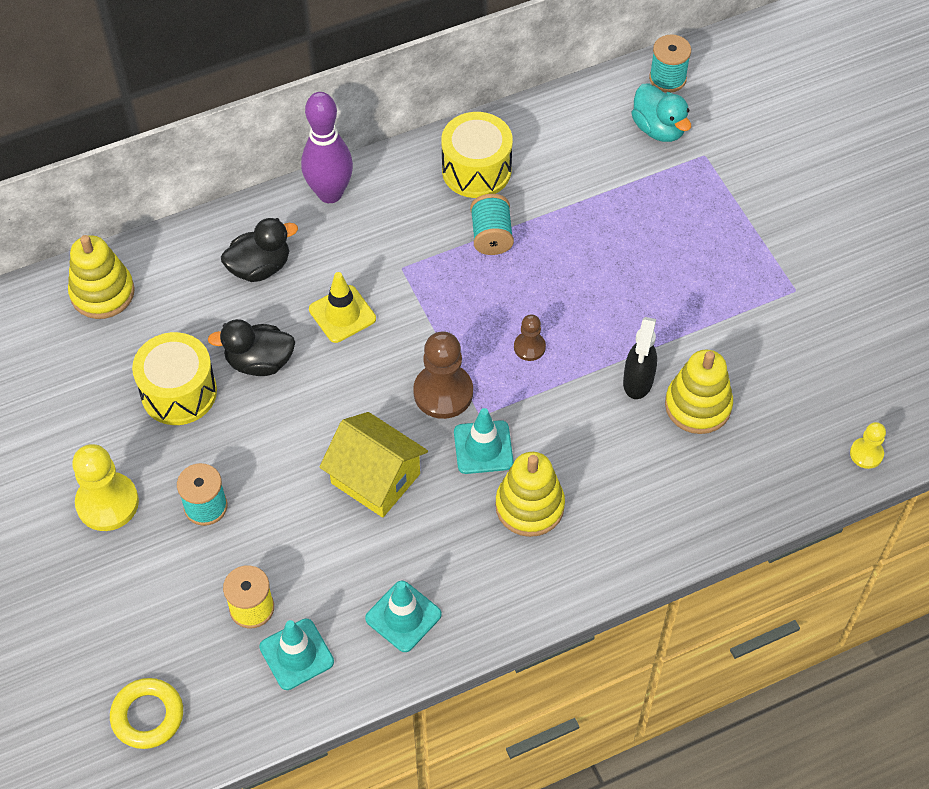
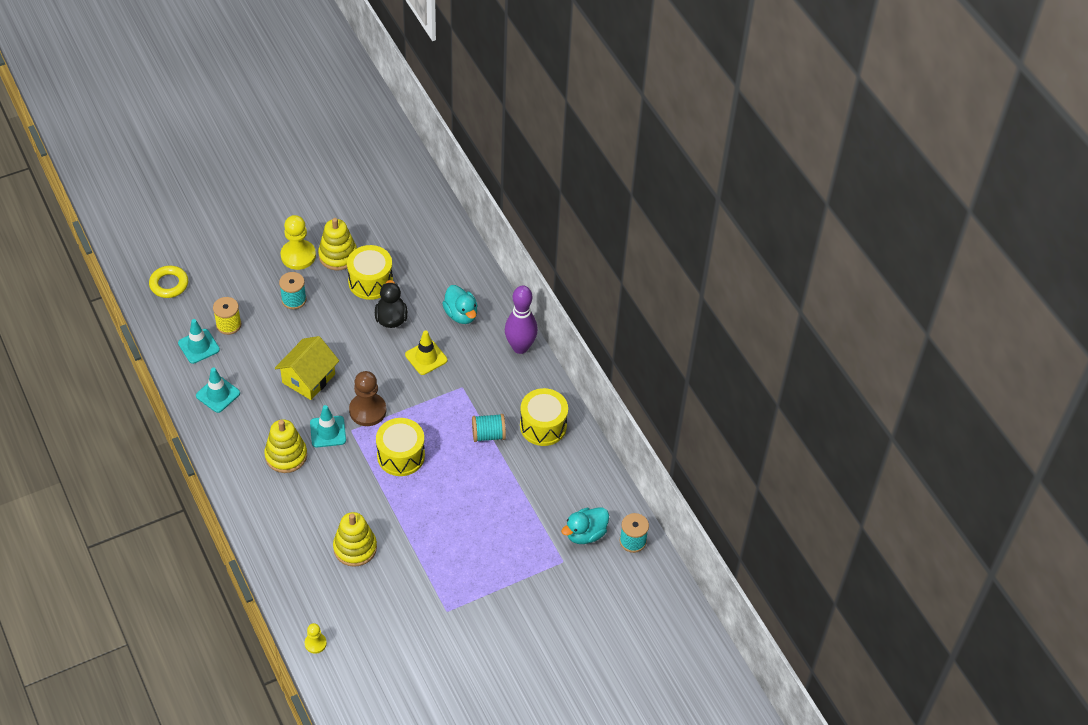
camera: 85 degrees right, 5 degrees down
(102, 293) = (441, 240): yellow stacking toy -> yellow stacking toy (338, 255)
(260, 267) = (461, 314): black duck -> turquoise duck
(529, 347) = (401, 456): brown pawn -> yellow drum
(638, 382) = (373, 515): black spray bottle -> none

